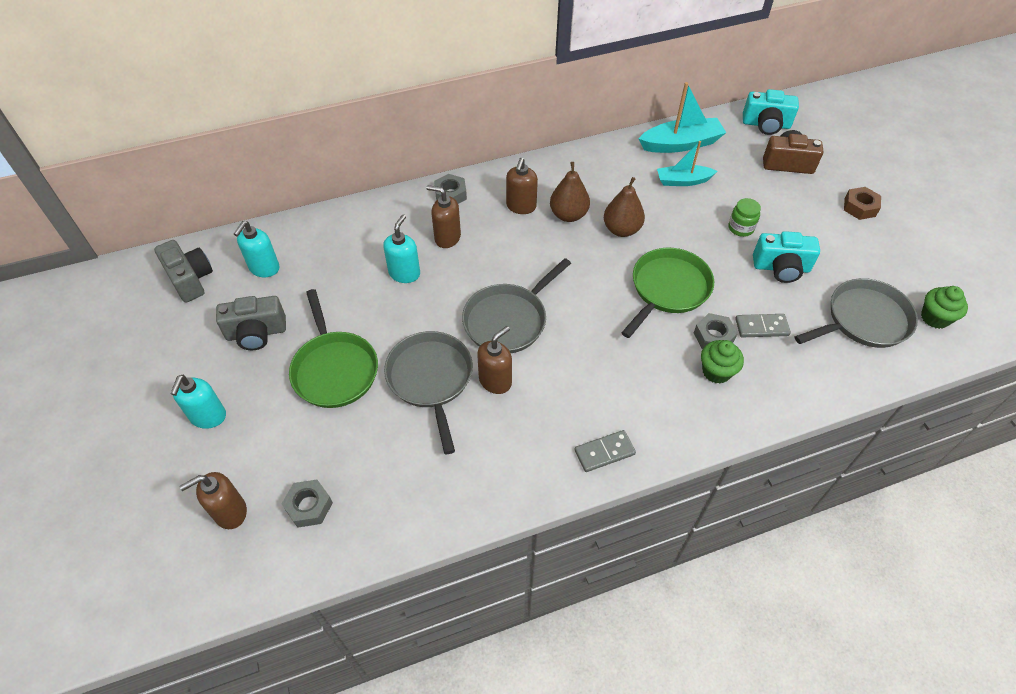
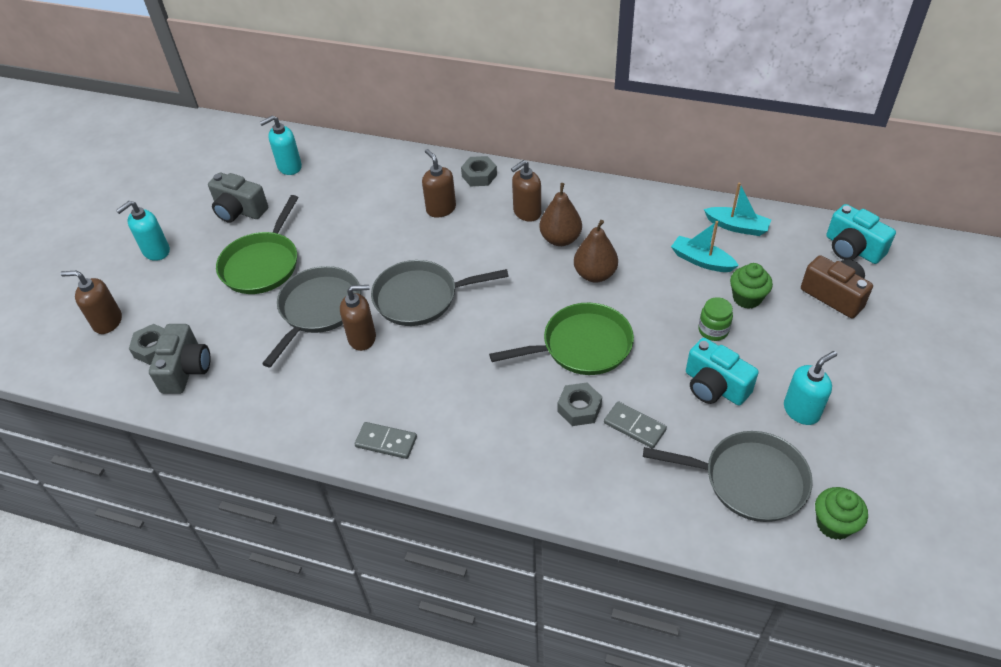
camera: 40 degrees right, 5 degrees down
(190, 279) = (236, 151): grey camera -> grey camera (186, 369)
(404, 273) = (381, 220): turquoise soap dispenser -> turquoise soap dispenser (801, 411)
(681, 144) = (737, 226): turquoise boat -> turquoise boat, size x0.65
(716, 371) = (549, 438): green cupcake -> green cupcake (747, 298)
(860, 207) = (870, 376): brown nut -> none

